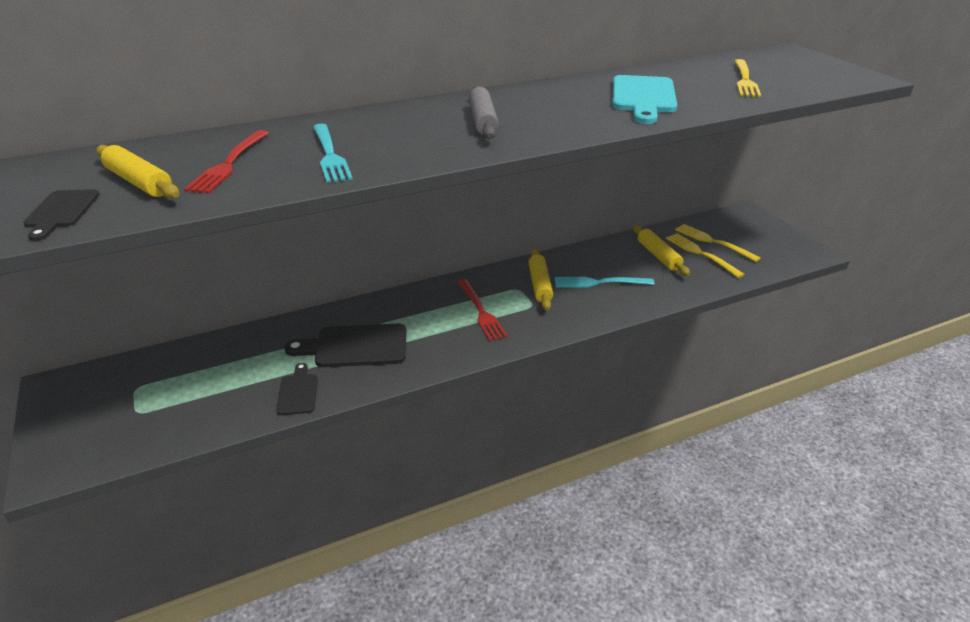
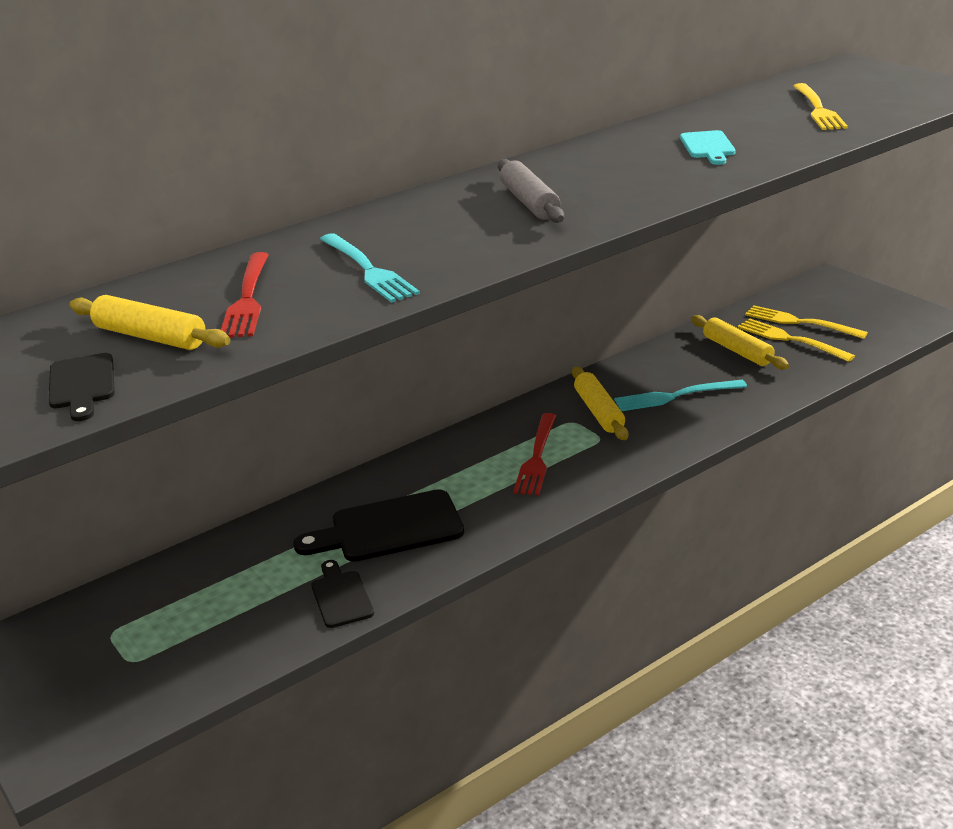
camera: 10 degrees left, 5 degrees down
(481, 312) = (537, 457): red fork -> red fork turned 45 degrees clockwise
(643, 97) = (708, 147): turquoise cutting board -> turquoise cutting board, size x0.57

